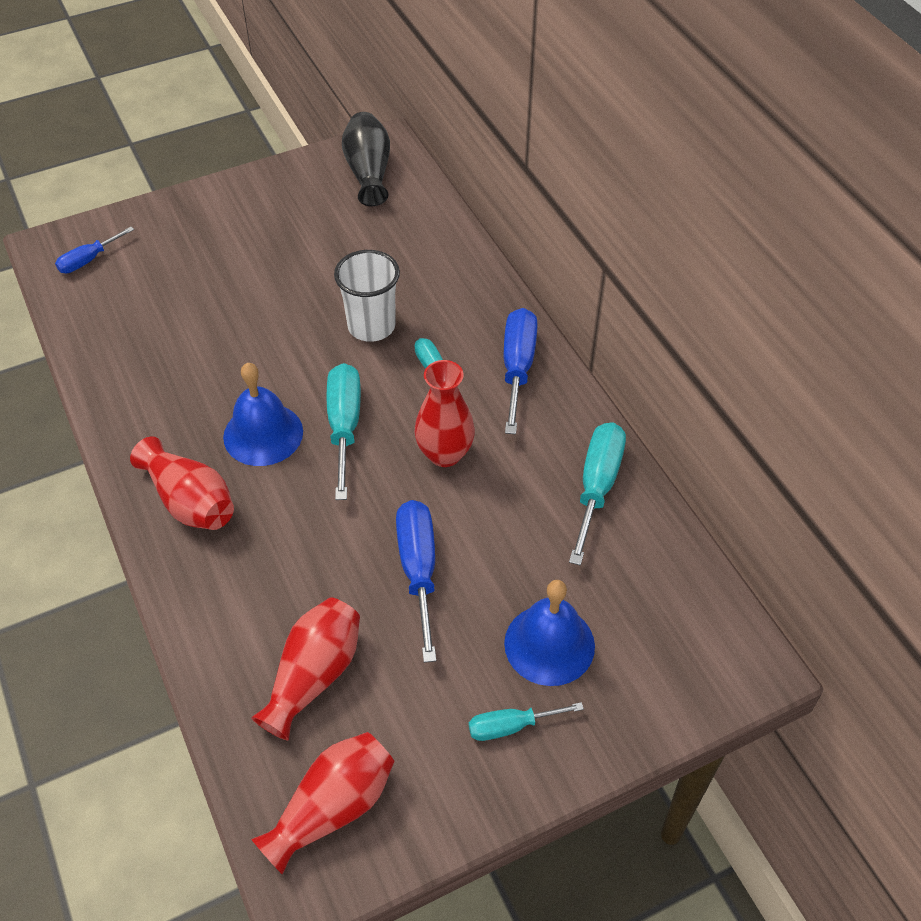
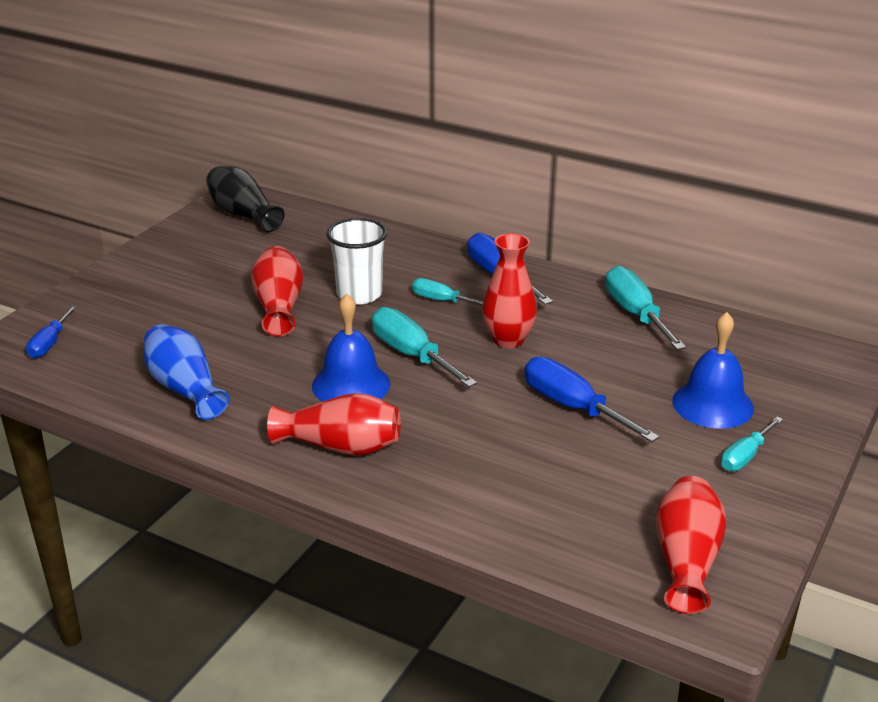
camera: 35 degrees left, 20 degrees down
(137, 366) = (185, 388): none -> blue vase
(314, 675) = (574, 497): red vase -> red vase (279, 306)

